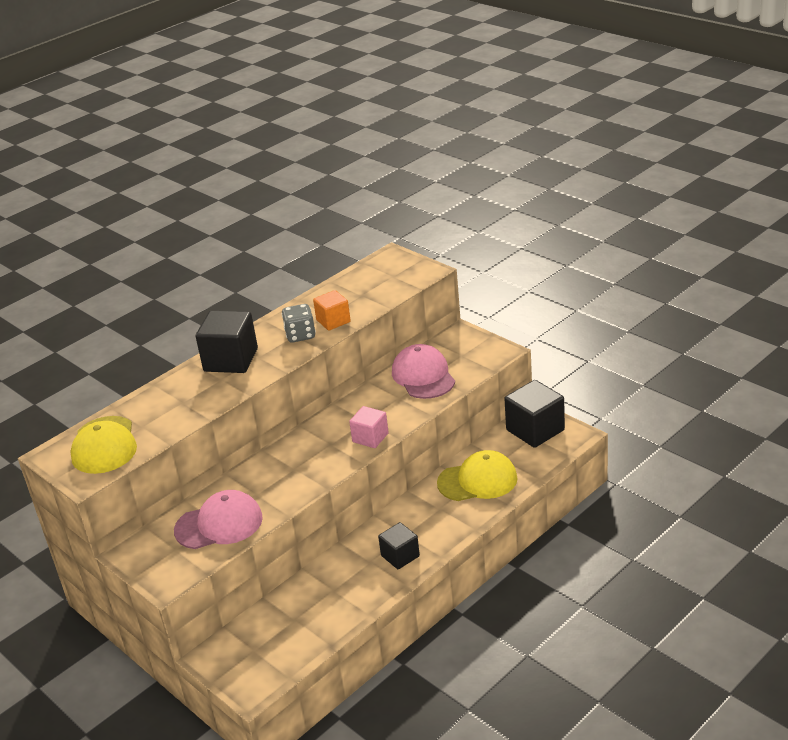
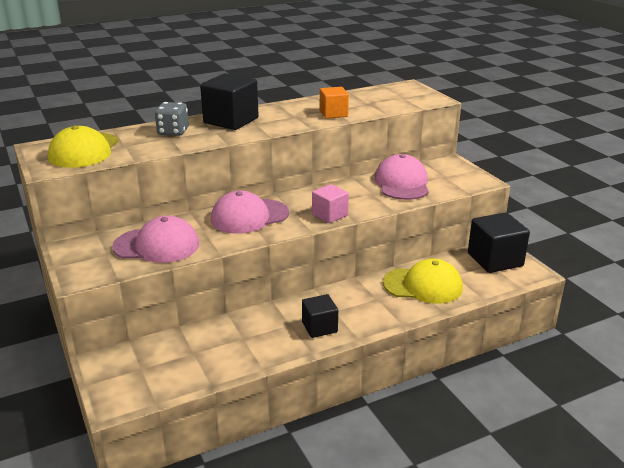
camera: 15 degrees right, 5 degrees down
(291, 462) = (249, 216): none -> pink cap
(300, 335) = (299, 117): grey dice -> grey dice (173, 132)

